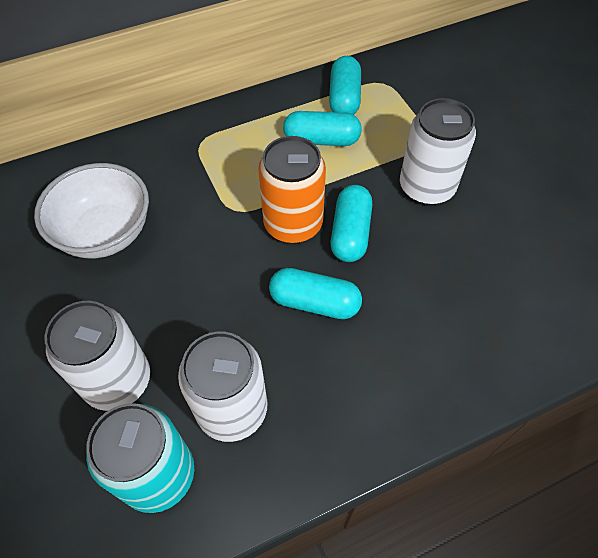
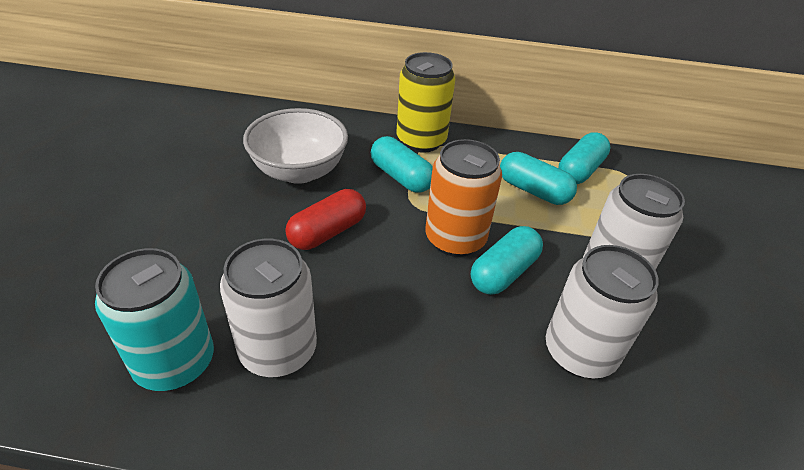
camera: 30 degrees right, 15 degrees down
(118, 380) = (212, 273): white can -> white can (579, 352)
(184, 280) = (327, 232): none -> red capsule
(191, 137) = (421, 140): none -> yellow can
(314, 303) = (423, 309): turquoise capsule -> turquoise capsule (401, 177)

